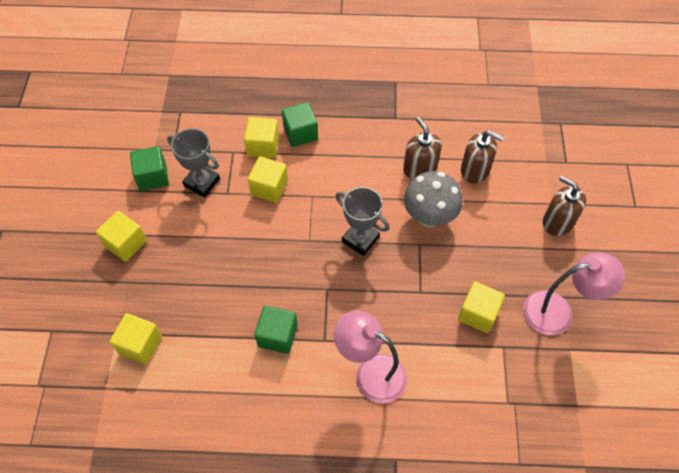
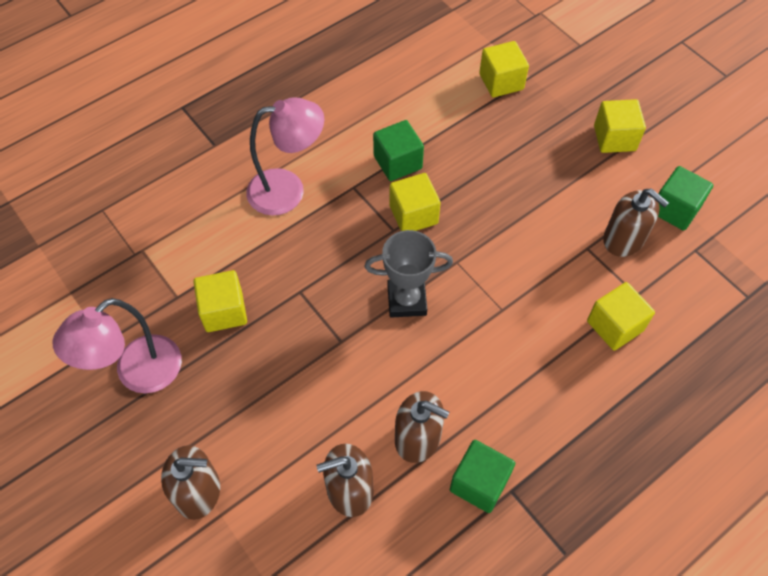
camera: 140 degrees right, 0 degrees up
(202, 182) = (624, 239): grey trophy -> brown soap dispenser
(269, 188) = (554, 284): yellow cube -> yellow cube (413, 215)
(300, 133) = (595, 375): green cube -> green cube (479, 483)
(429, 216) = (356, 382): grey mushroom -> none

